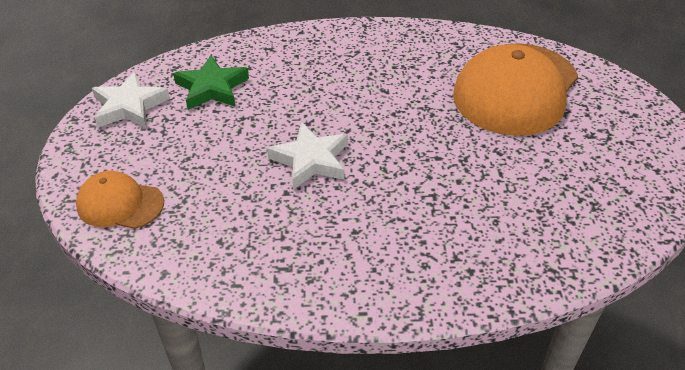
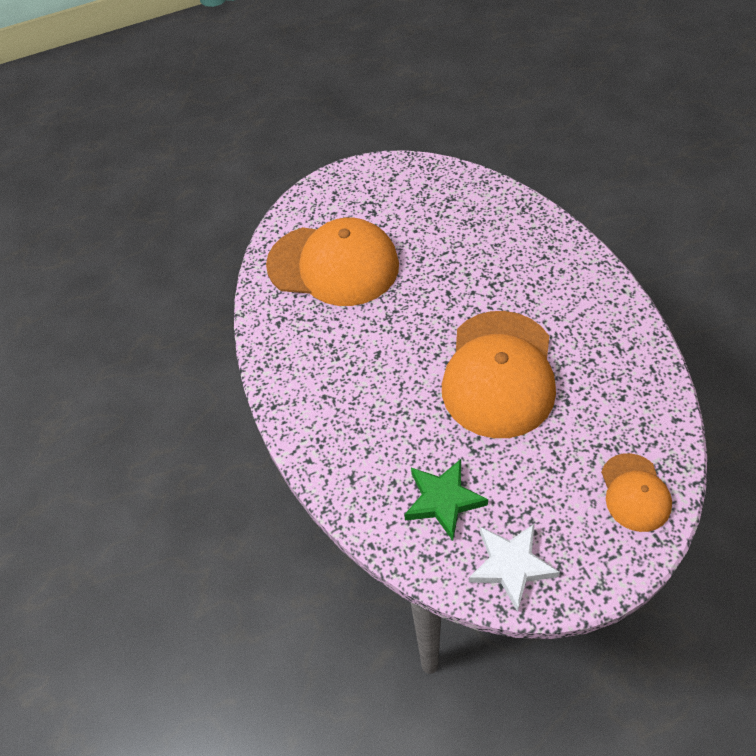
camera: 105 degrees left, 10 degrees up
(311, 160) = (499, 374): white star -> orange cap

